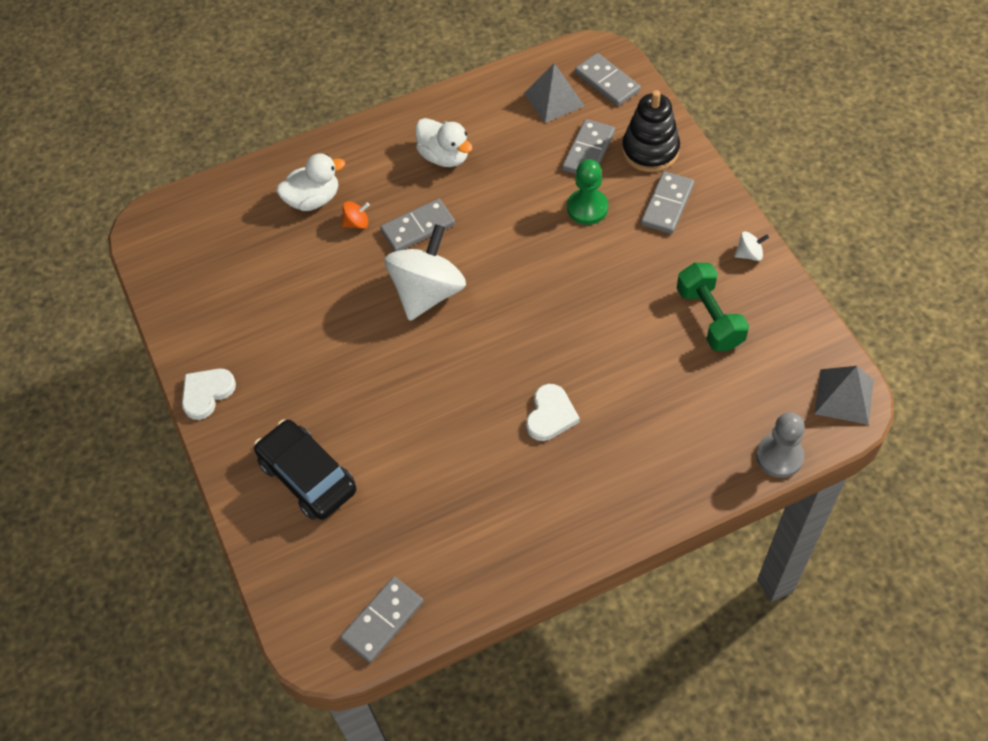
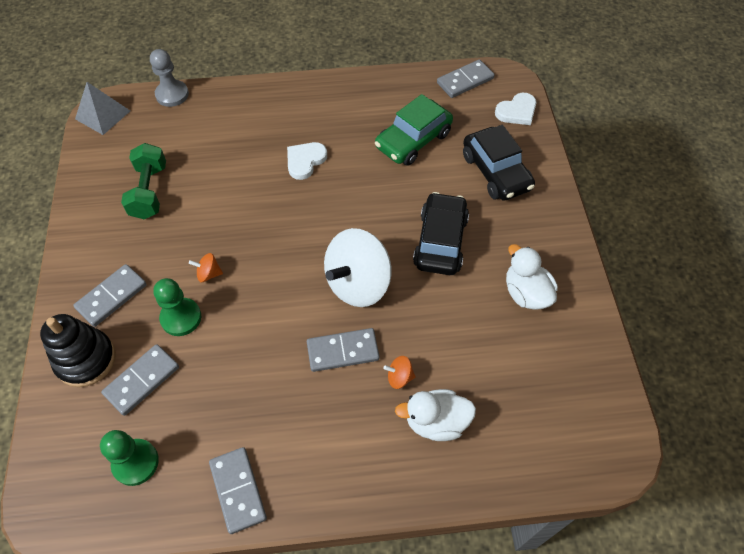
camera: 165 degrees left, 0 degrees up
(207, 393) = (567, 255): white heart -> white heart (517, 111)
(353, 365) = (440, 241): none -> black car
(426, 490) = (413, 140): none -> green car
(444, 156) = (284, 428): white duck -> white duck (526, 293)
(554, 99) = (135, 462): grey pyramid -> green pawn
(586, 254) = (209, 274): none -> orange spinning top
(607, 82) = (67, 465): grey domino -> grey domino (238, 490)
(749, 254) = (81, 230): white spinning top -> none

